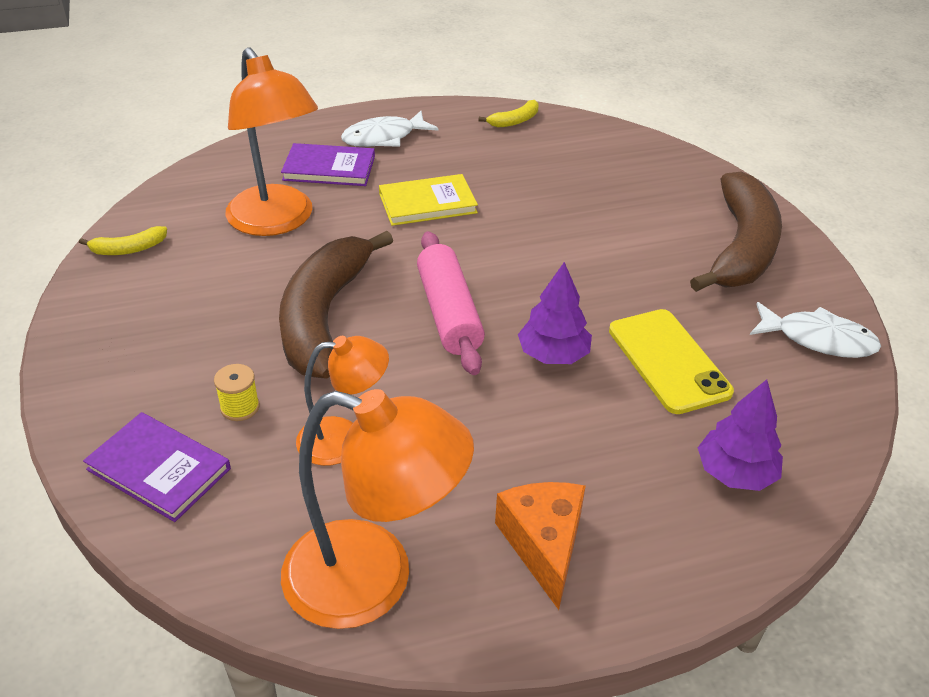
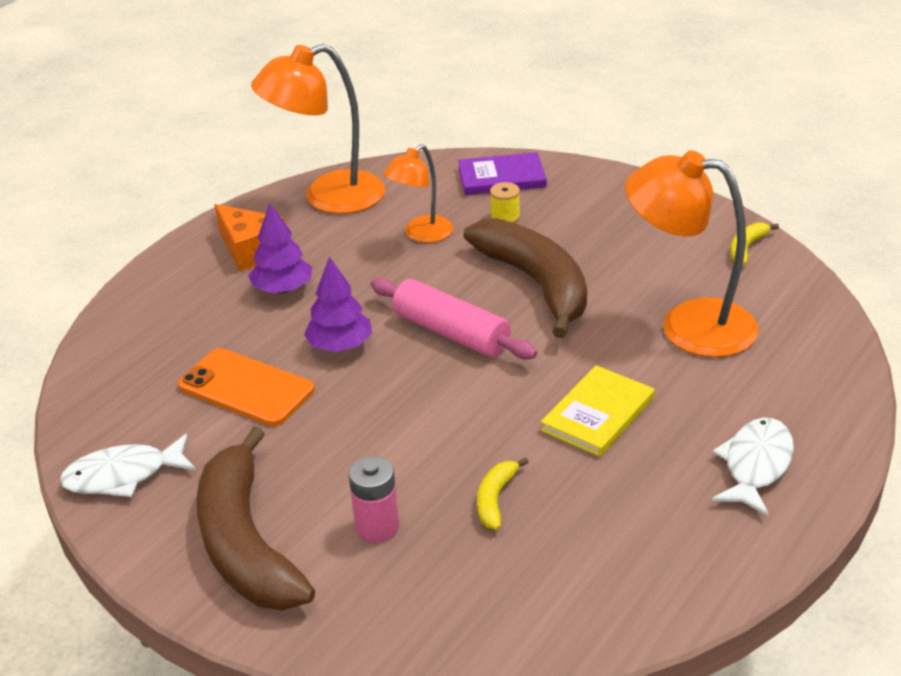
camera: 145 degrees right, 5 degrees down
(329, 168) = (739, 396): purple book -> none
(514, 121) = (663, 588): yellow banana -> yellow banana (495, 499)
(644, 215) = (377, 527): none -> pink battery
(668, 361) = (246, 388): yellow phone -> orange phone
(735, 473) = (151, 338): purple tree -> purple tree (283, 289)

